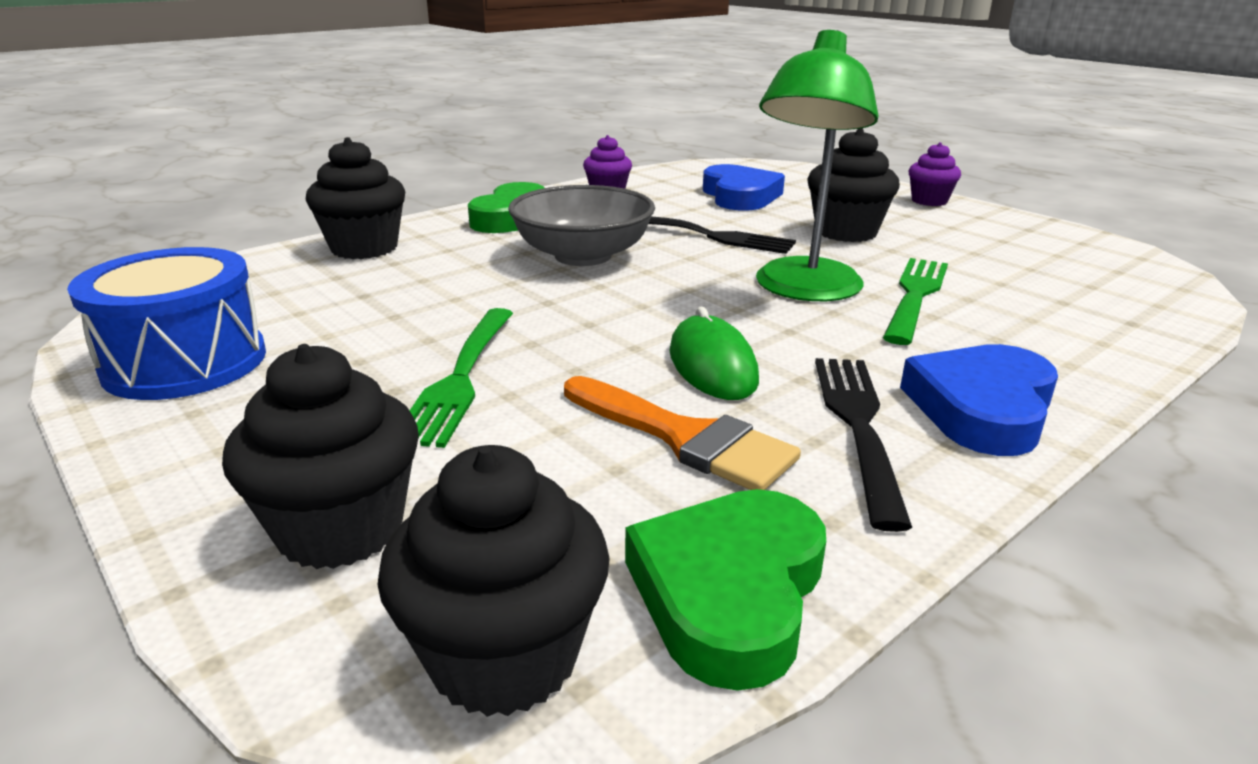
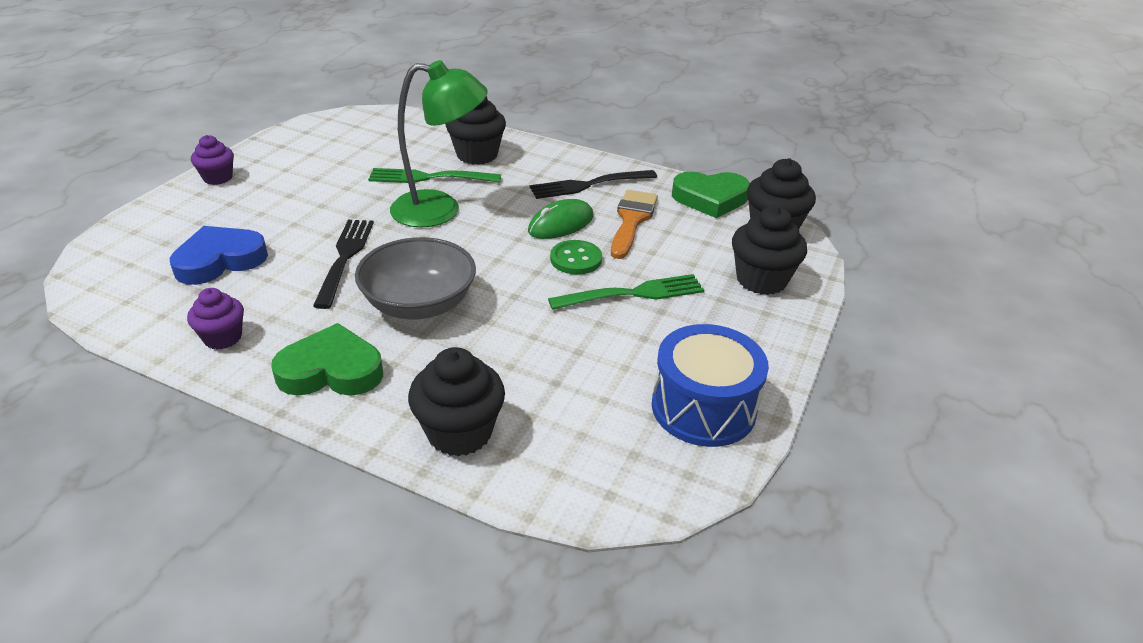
camera: 115 degrees left, 10 degrees up
(595, 355) = (576, 259): none -> green button
(846, 232) = (314, 205): black cupcake -> black cupcake (477, 155)
(981, 408) = (551, 161): blue heart -> none

